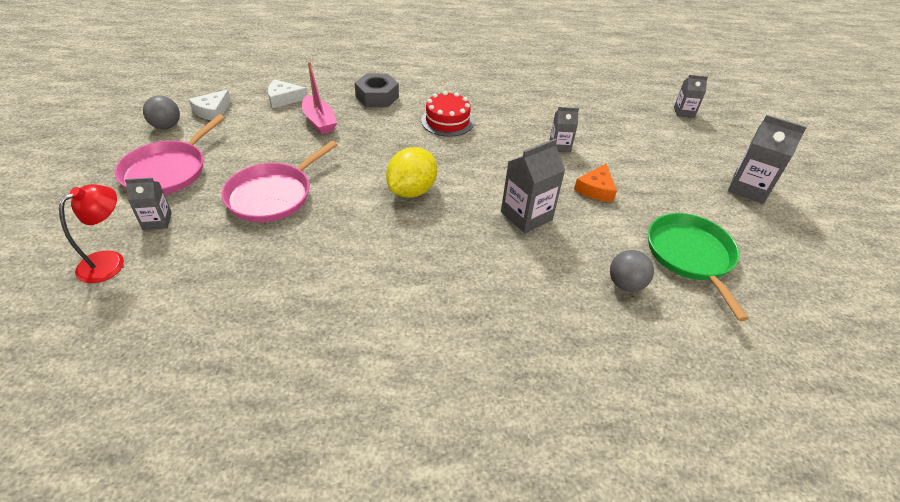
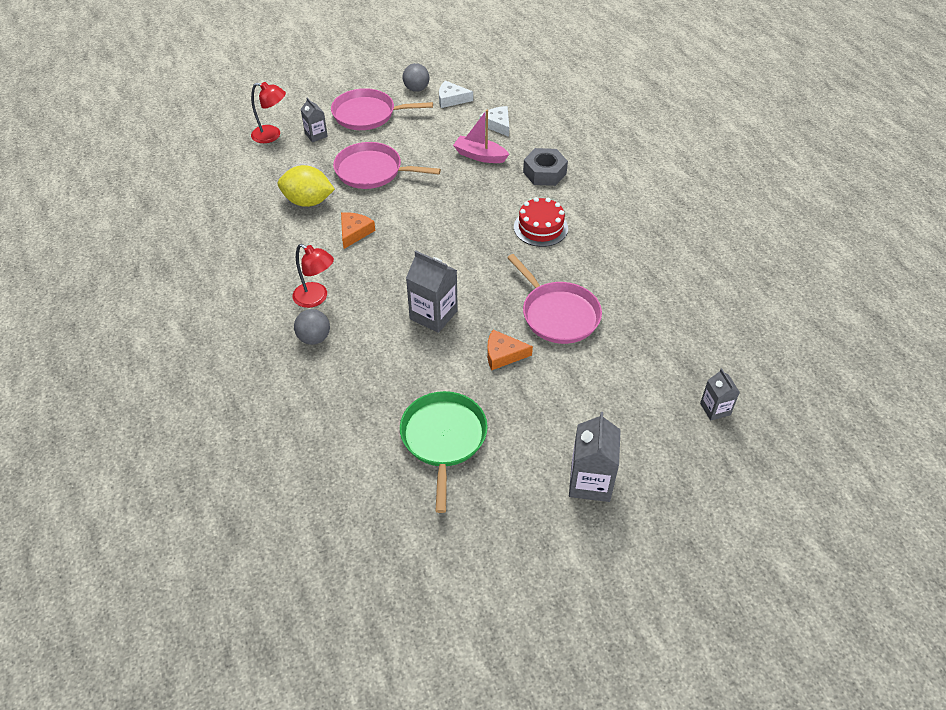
camera: 70 degrees right, 5 degrees up
(319, 121) = (480, 156): pink boat -> pink boat turned 75 degrees clockwise
(365, 237) = (354, 232): none -> orange cheese
(412, 191) = (423, 238): yellow lemon -> yellow lemon (308, 201)
(454, 298) = (316, 298): none -> red lamp
(559, 146) = (558, 314): grey carton -> pink pan
(625, 284) = (381, 396): grey ball -> grey ball (314, 338)
(691, 256) = (443, 439): green pan -> green pan turned 60 degrees counterclockwise

